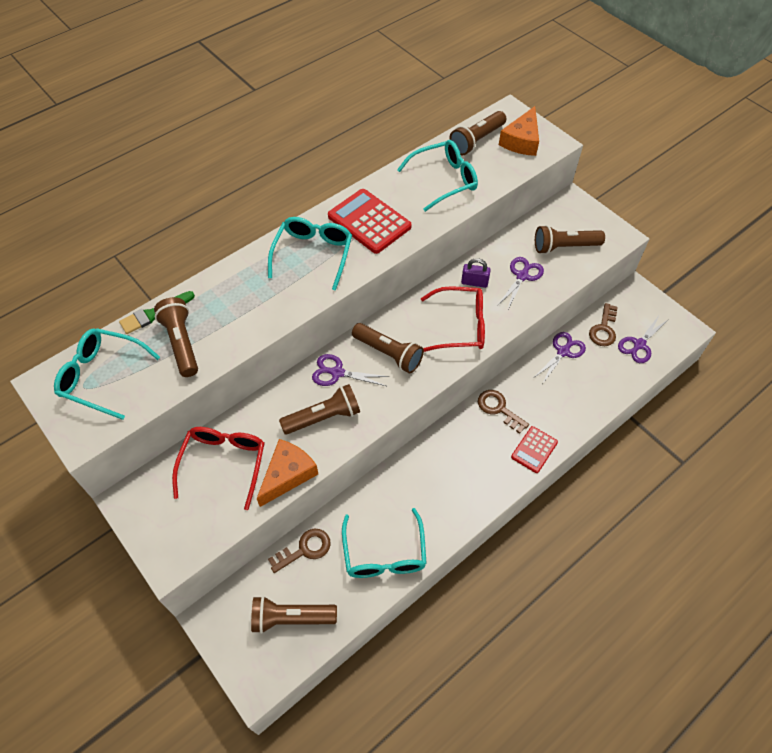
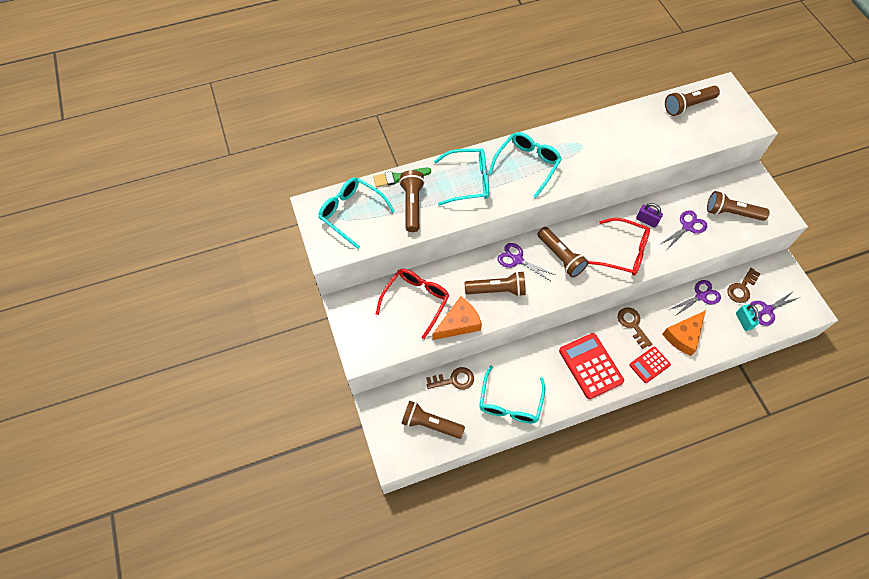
camera: 20 degrees right, 5 degrees up
(369, 222) = (578, 150): red calculator -> red calculator (590, 366)
(444, 180) = (649, 132): turquoise glasses -> turquoise glasses (468, 181)
(521, 141) = (726, 115): orange cheese -> orange cheese (683, 336)
(619, 365) = (743, 321): none -> turquoise padlock

